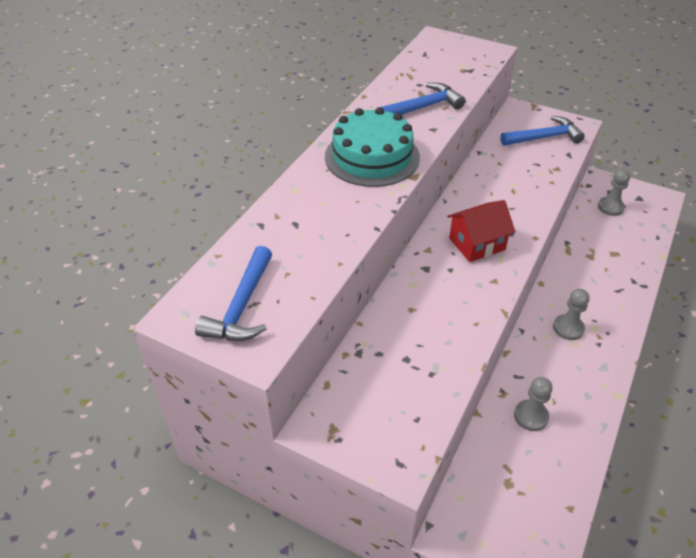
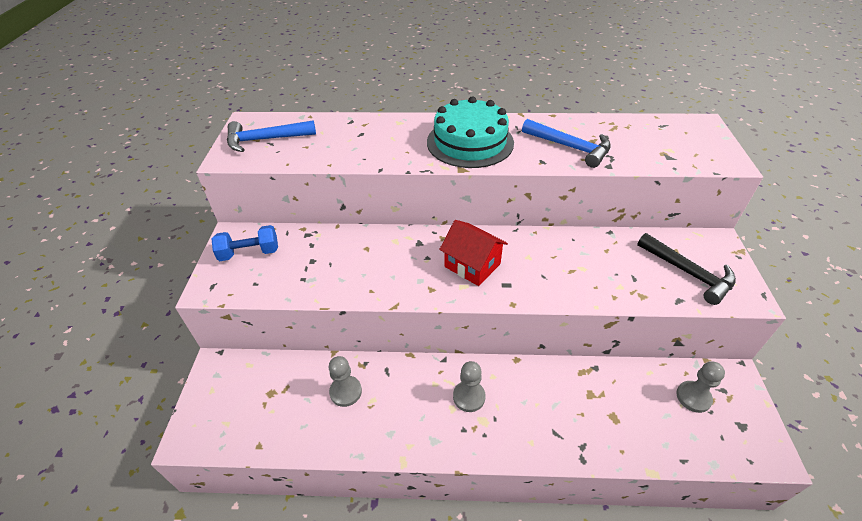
camera: 65 degrees right, 0 degrees up
(360, 415) = (249, 253): none -> blue dumbbell
(544, 137) = (688, 273): blue hammer -> black hammer

